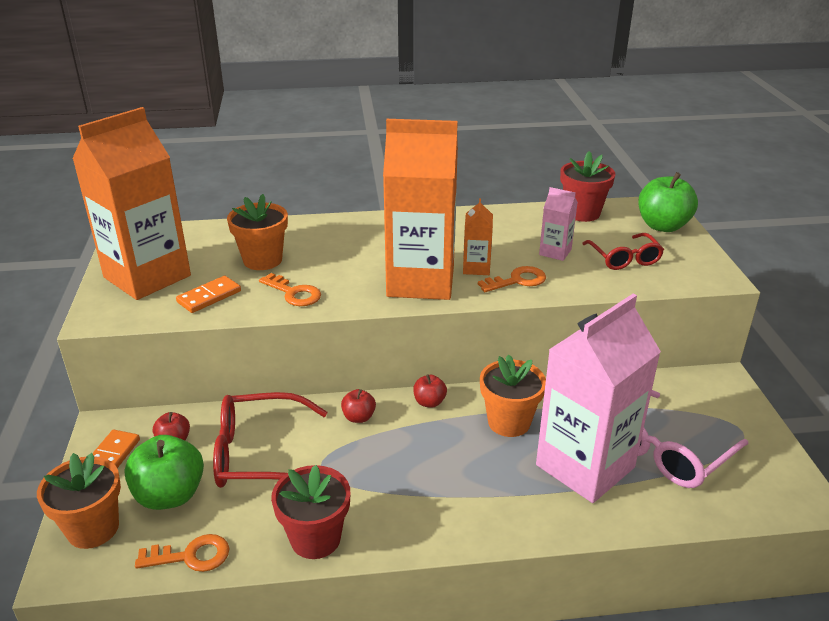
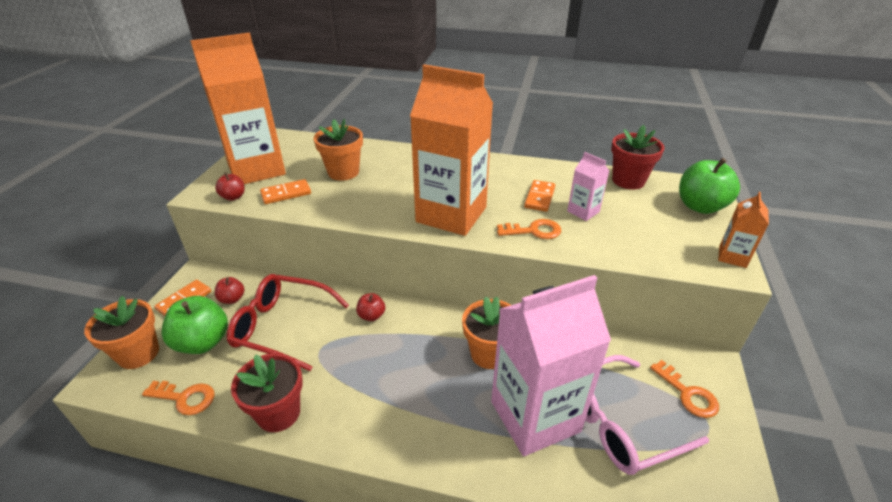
camera: 20 degrees right, 5 degrees up
(294, 293) = (347, 204): orange key -> orange key (688, 394)
(429, 402) = (433, 317): red apple -> red apple (233, 197)
(476, 268) = (505, 212): orange carton -> orange carton (732, 257)
(503, 246) = (539, 197): none -> orange domino
(624, 259) = (645, 230): red glasses -> none

